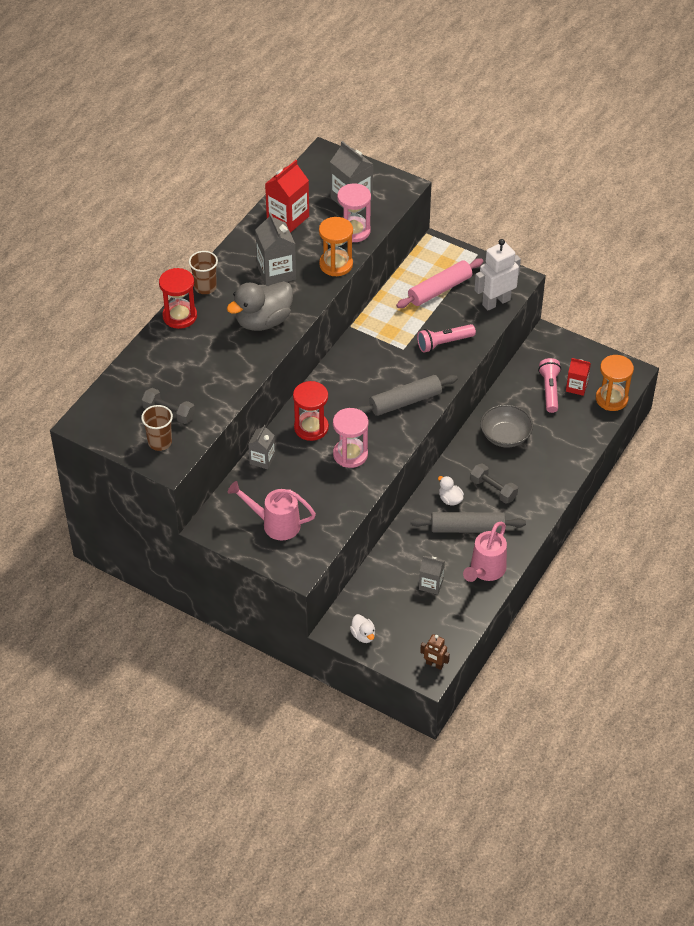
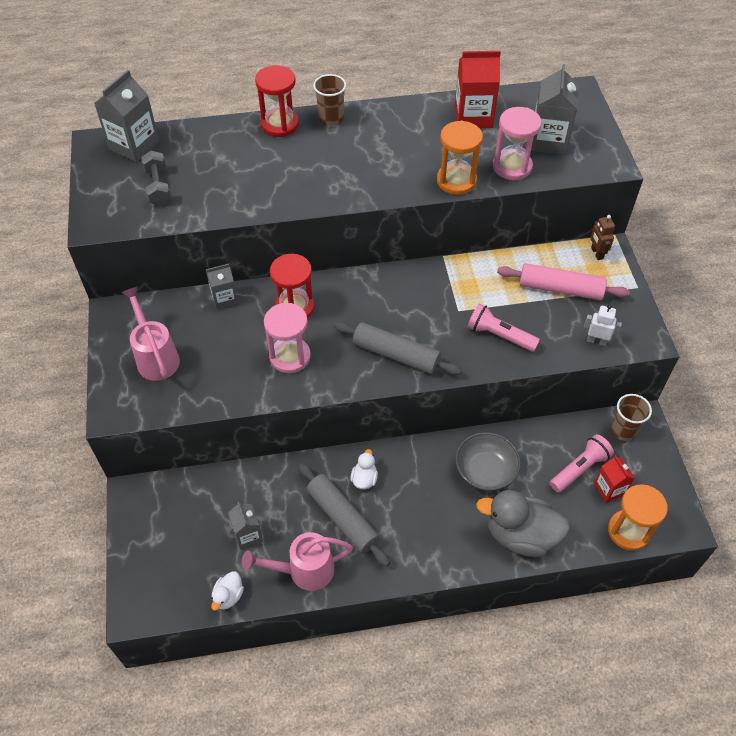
camera: 50 degrees right, 5 degrees up
(160, 442) = (117, 202): brown cup -> brown cup (623, 430)
(263, 321) = (332, 177): grey duck -> grey duck (520, 535)
(276, 272) = (400, 150): grey carton -> grey carton (134, 145)
(363, 635) = (141, 520): white duck -> white duck (228, 596)
(434, 664) = (150, 607): brown robot -> brown robot (596, 253)
(493, 489) = (410, 506): grey dumbbell -> none
(496, 302) = (596, 341): white robot -> white robot, size x0.54

